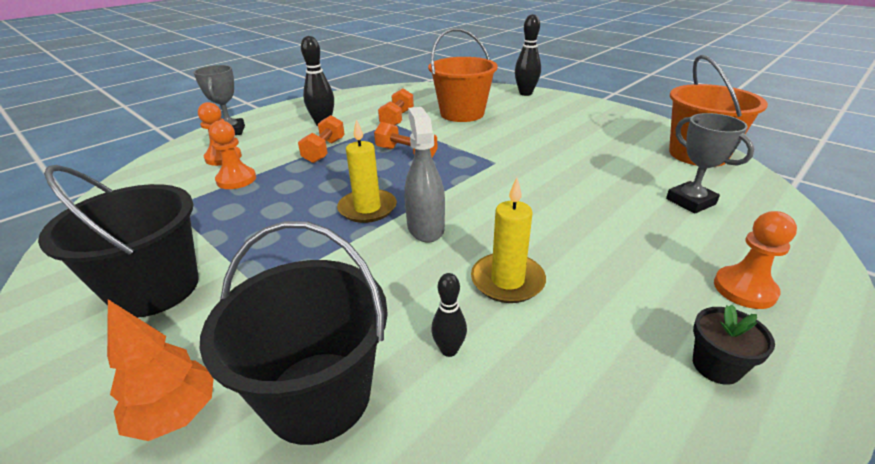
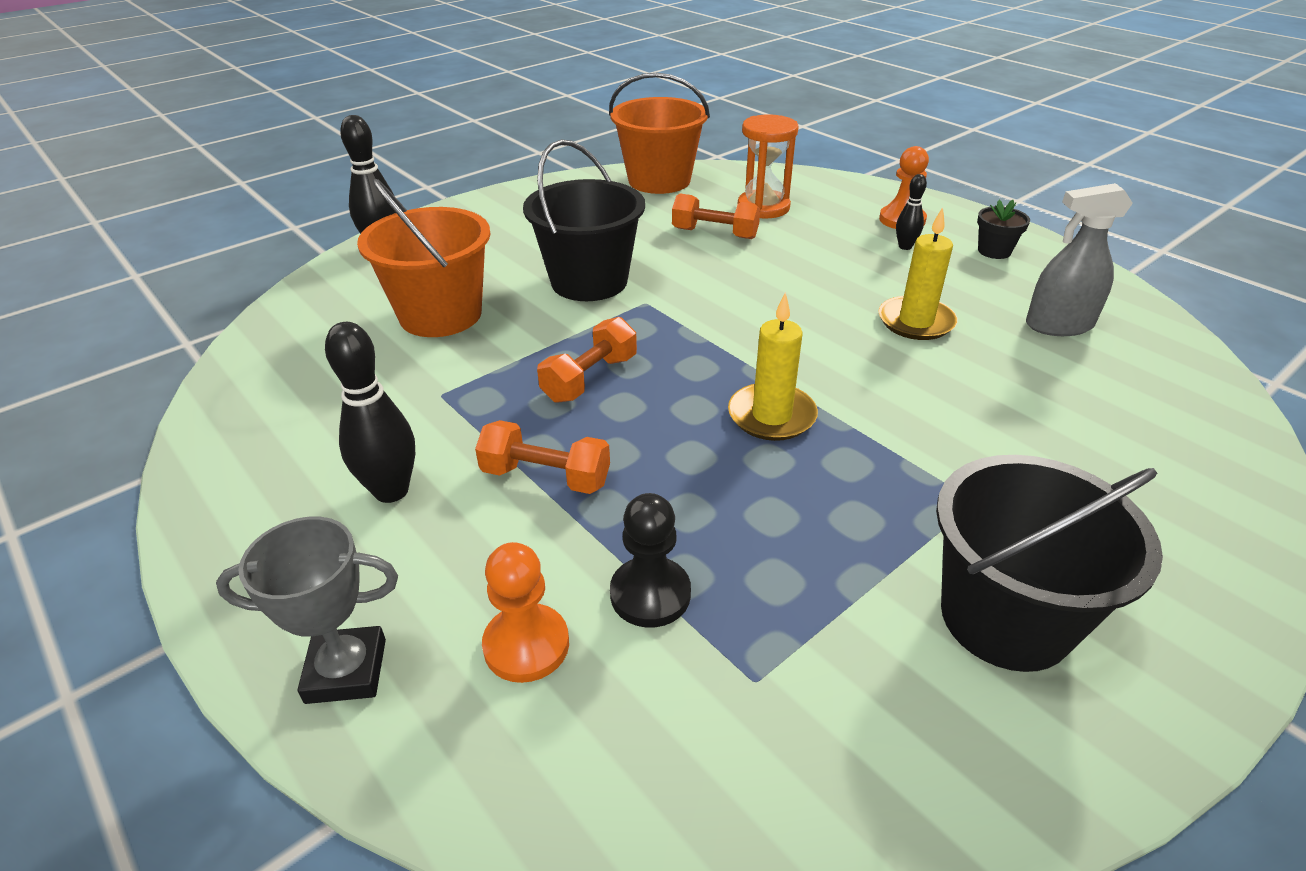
camera: 85 degrees left, 5 degrees up
(176, 415) = (1182, 531): orange tree -> none
(236, 180) = (650, 594): orange pawn -> black pawn
(318, 395) = (1111, 436): black bucket -> black bucket (589, 281)
(397, 119) = (424, 386): orange dumbbell -> orange dumbbell (715, 233)
(425, 228) = (820, 367): grey spray bottle -> grey spray bottle (1058, 325)
(449, 350) = (1024, 361): black bowling pin -> black bowling pin (905, 246)
(690, 201) = (763, 207): grey trophy -> orange hourglass

